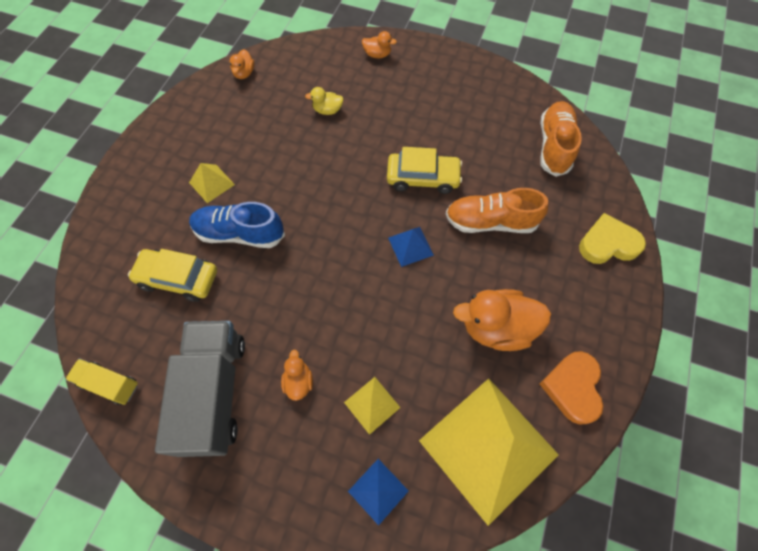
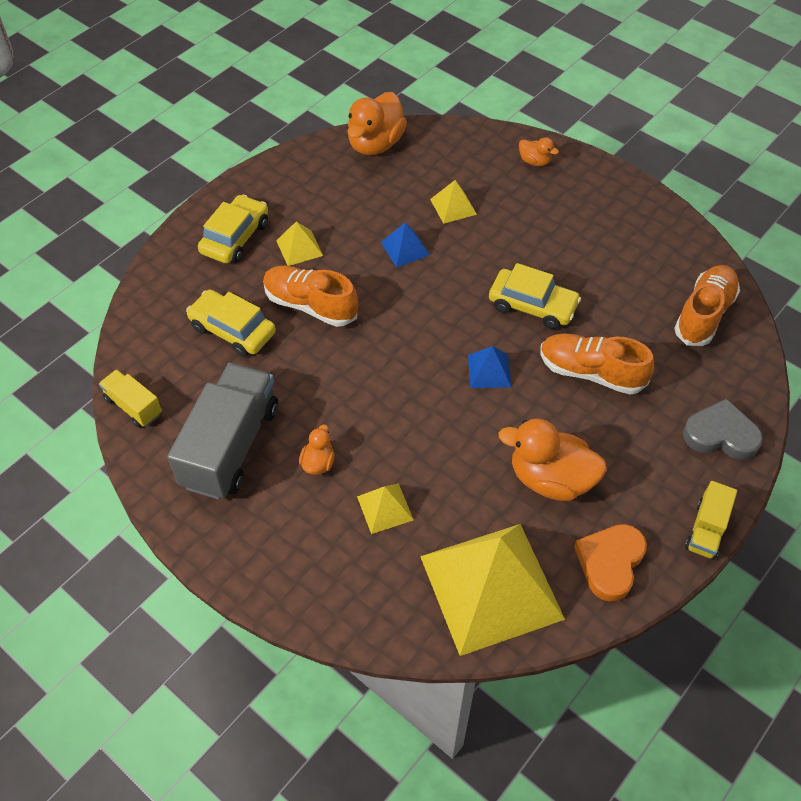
camera: 20 degrees right, 10 degrees down
(151, 190) = (235, 237): none -> yellow car
(240, 233) = (310, 305): blue shoe -> orange shoe
(244, 73) = (375, 144): orange duck -> orange duck, size x2.03
(327, 110) = (453, 206): yellow duck -> yellow pyramid
(378, 491) = (359, 587): blue pyramid -> blue pyramid (405, 248)
(608, 243) = (720, 434): yellow heart -> grey heart
(631, 330) = (706, 530): none -> yellow truck

